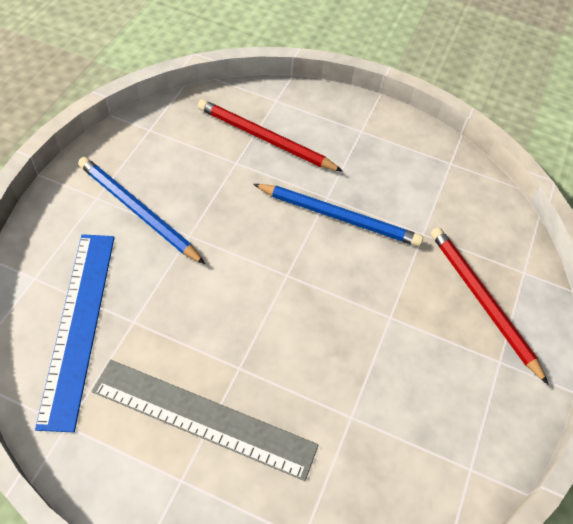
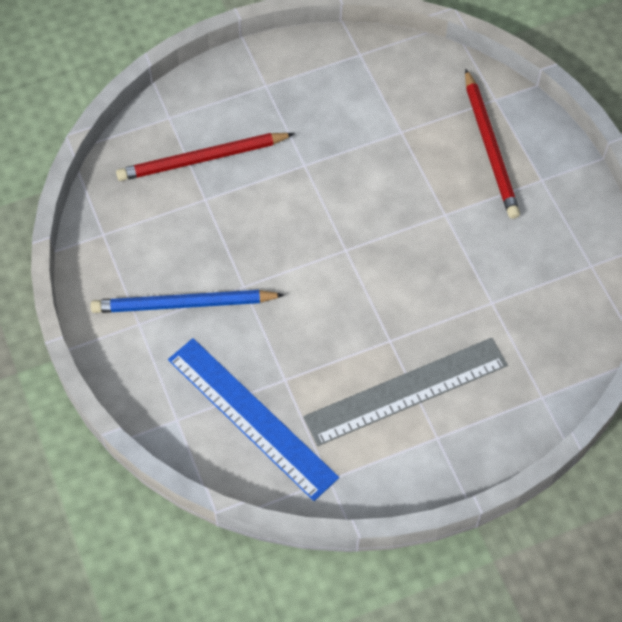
camera: 40 degrees left, 5 degrees up
(339, 217) = (330, 172): blue pencil -> none
(482, 301) = (490, 147): red pencil -> red pencil turned 120 degrees counterclockwise

